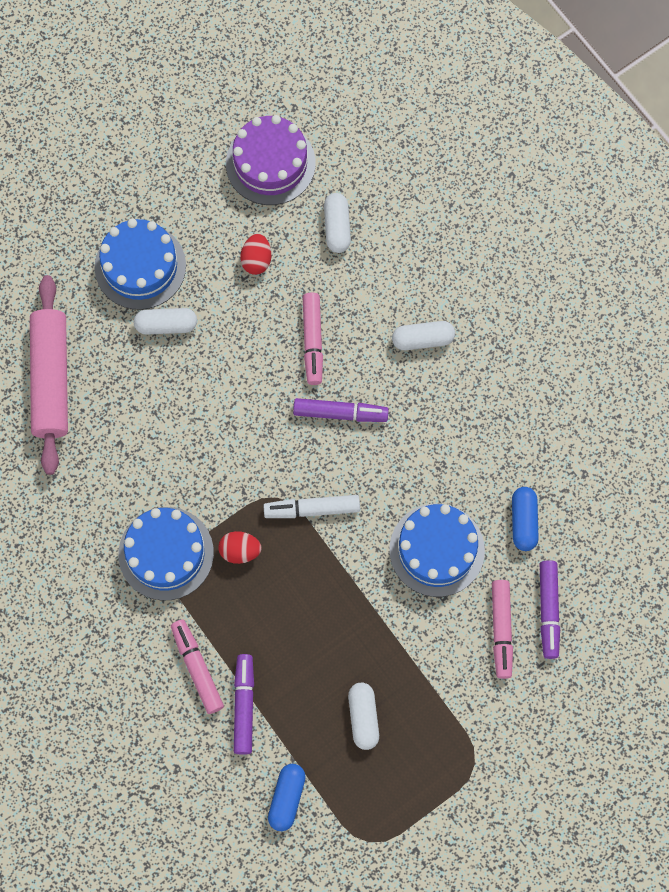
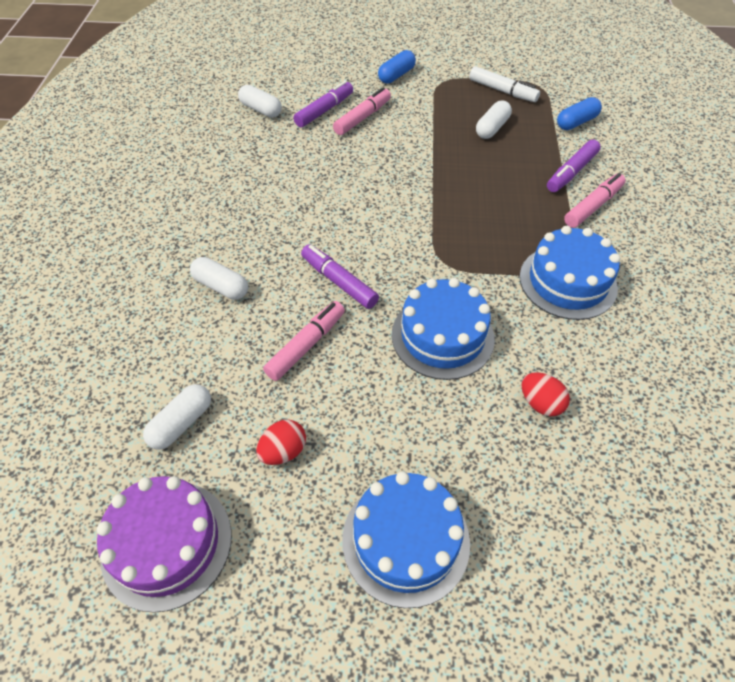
camera: 140 degrees left, 20 degrees down
(51, 379) = (591, 492): pink rolling pin -> none
(166, 325) = (427, 456): white capsule -> white capsule (261, 110)
(197, 668) = (592, 206): pink marker -> pink marker turned 150 degrees counterclockwise
(240, 551) = (503, 249): red egg -> red egg (540, 403)
(312, 509) = (422, 239): white marker -> white marker (502, 91)
(437, 550) = (358, 170): blue cake -> blue cake (442, 336)
(523, 521) = (287, 152): blue capsule -> blue capsule (396, 75)

